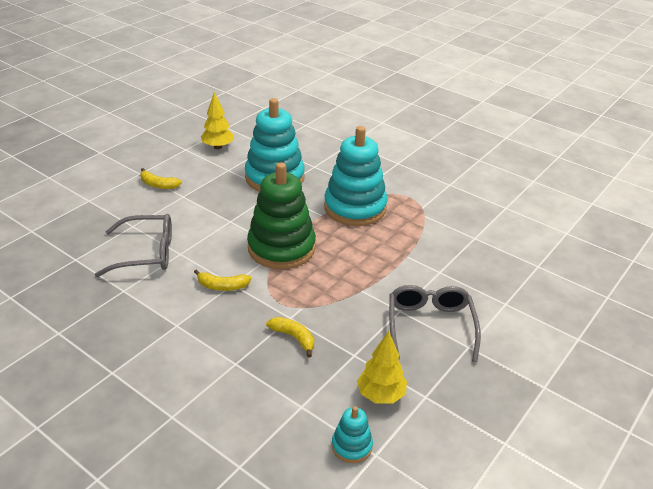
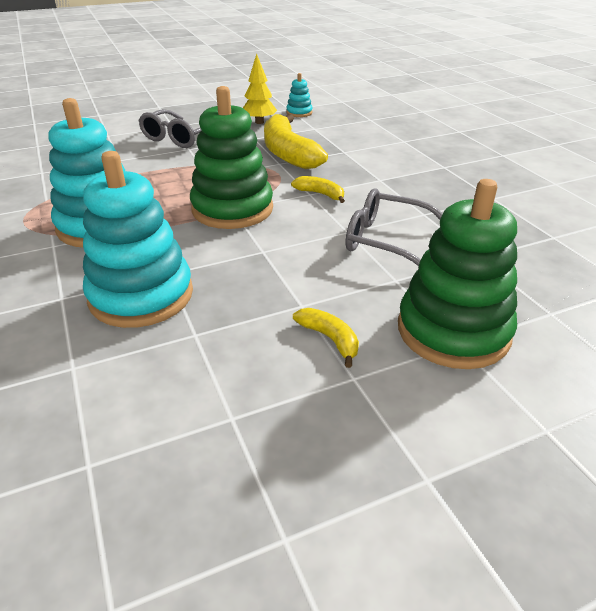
camera: 150 degrees left, 0 degrees up
(92, 205) = (453, 331): none -> green stacking toy
(218, 147) = (164, 400): yellow tree -> none
(294, 337) = (288, 153): yellow banana -> yellow banana, size x2.14

